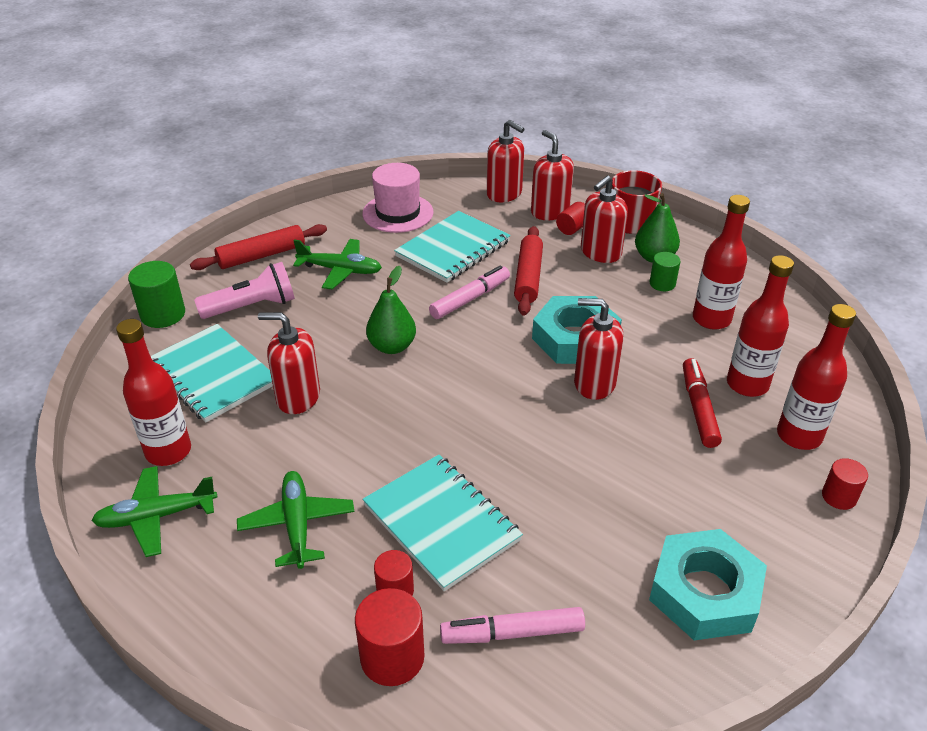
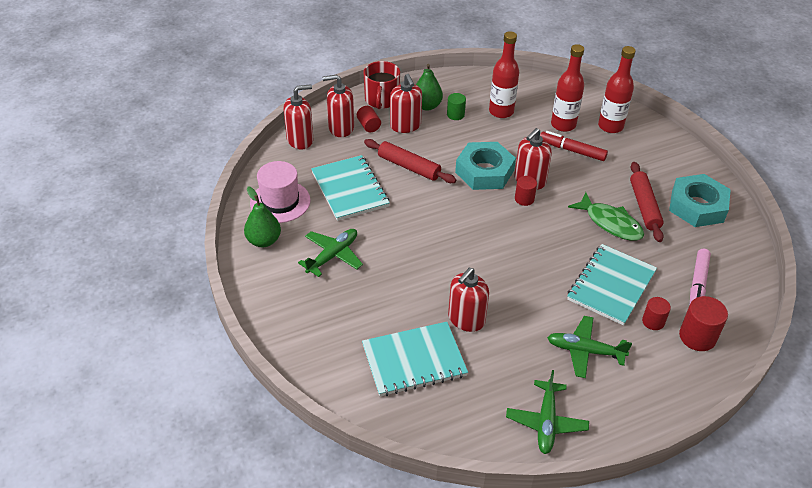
camera: 65 degrees left, 5 degrees up
(163, 314) = (318, 375): green cylinder -> none
(168, 451) = (485, 403): red bottle -> none
(251, 307) = (344, 318): pink flashlight -> none
(261, 256) = (278, 295): red rolling pin -> red rolling pin (644, 206)
(392, 346) = (441, 256): green pear -> green pear (264, 241)
(441, 523) = (611, 286): turquoise notebook -> turquoise notebook turned 45 degrees counterclockwise
(470, 299) = (413, 201): pink marker -> none
(574, 490) = (610, 223): none -> green fish
(839, 497) = (657, 134): red cylinder -> red cylinder (524, 199)

